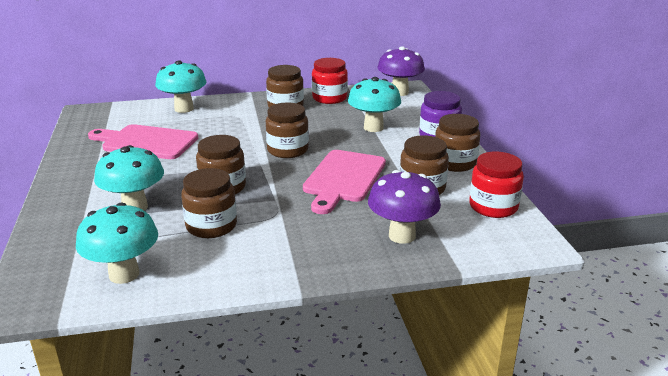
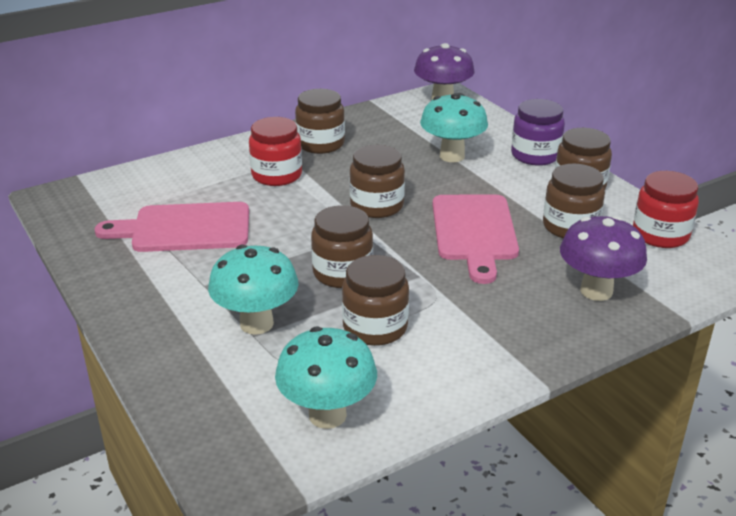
camera: 20 degrees left, 5 degrees up
(184, 109) = (190, 169): turquoise mushroom -> none
(329, 98) = (365, 123): red jar -> red jar (277, 175)

